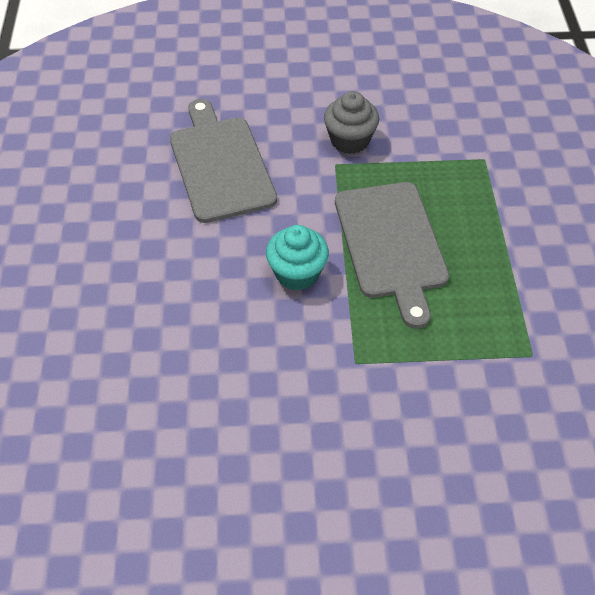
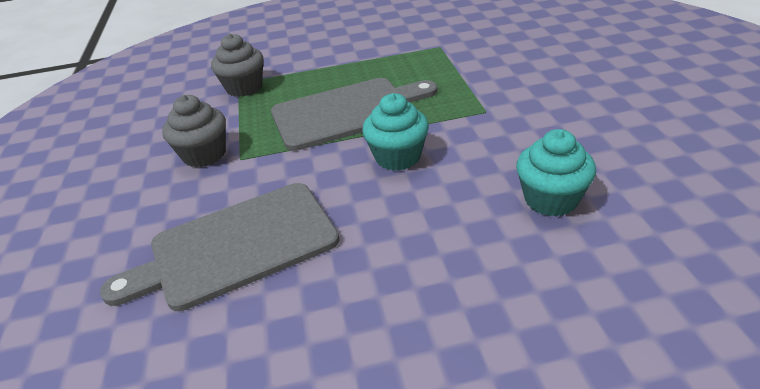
camera: 95 degrees left, 15 degrees down
(194, 370) = (551, 199): none -> turquoise cupcake
(470, 164) = (244, 88): none -> grey cupcake

